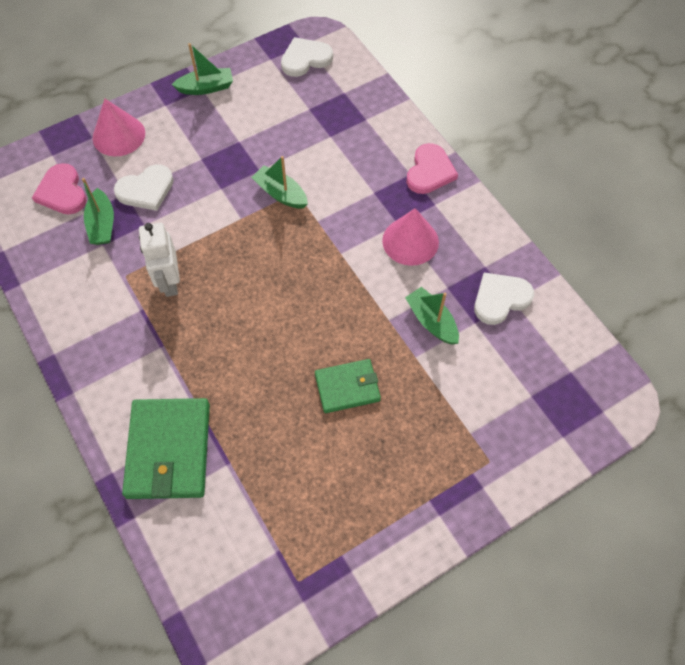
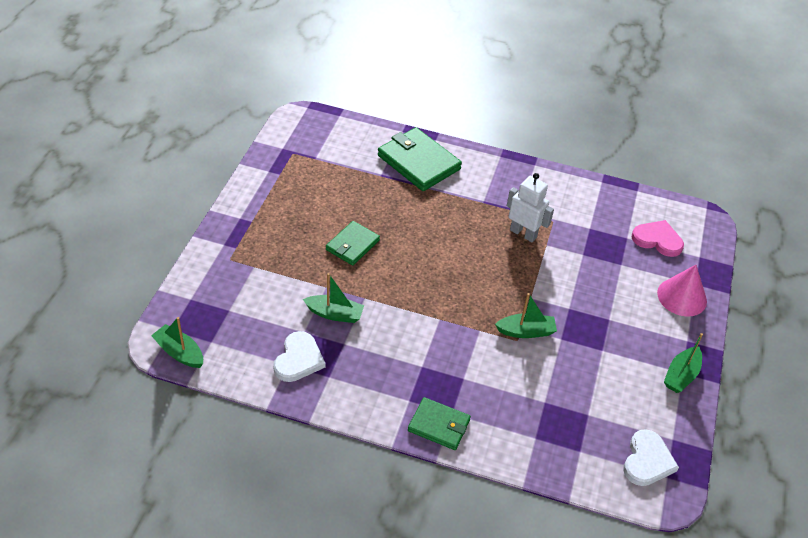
camera: 135 degrees right, 15 degrees down
(102, 224) = (606, 238): green boat -> green boat (179, 352)
(146, 190) = (612, 274): white heart -> none
(410, 241) = (400, 358): pink cone -> none
(429, 171) = (439, 425): pink heart -> green wallet

